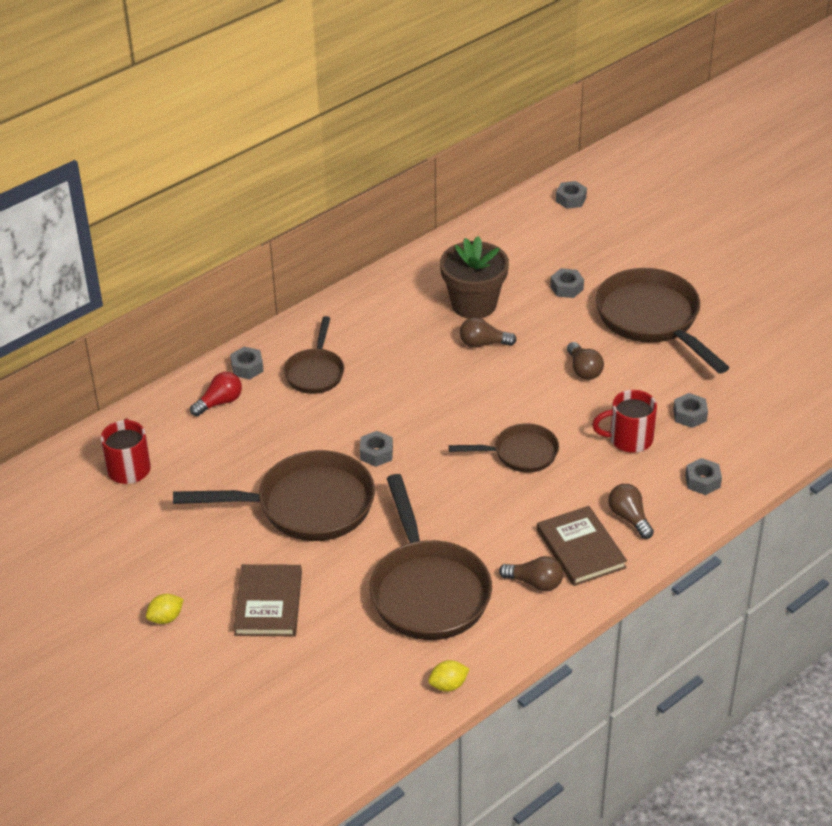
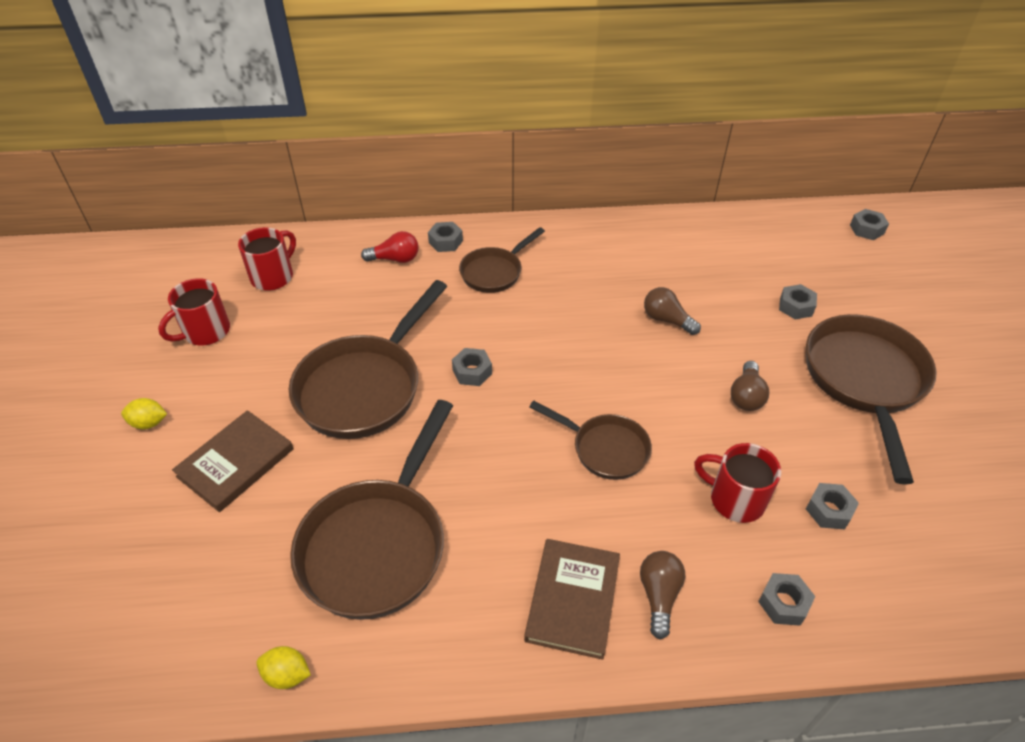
camera: 35 degrees right, 5 degrees up
(125, 537) = (205, 332): none -> red mug
(306, 506) = (364, 387): brown pan -> brown pan turned 90 degrees clockwise
(474, 304) = (690, 280): brown flower pot -> none
(535, 583) = (488, 609): brown light bulb -> none

